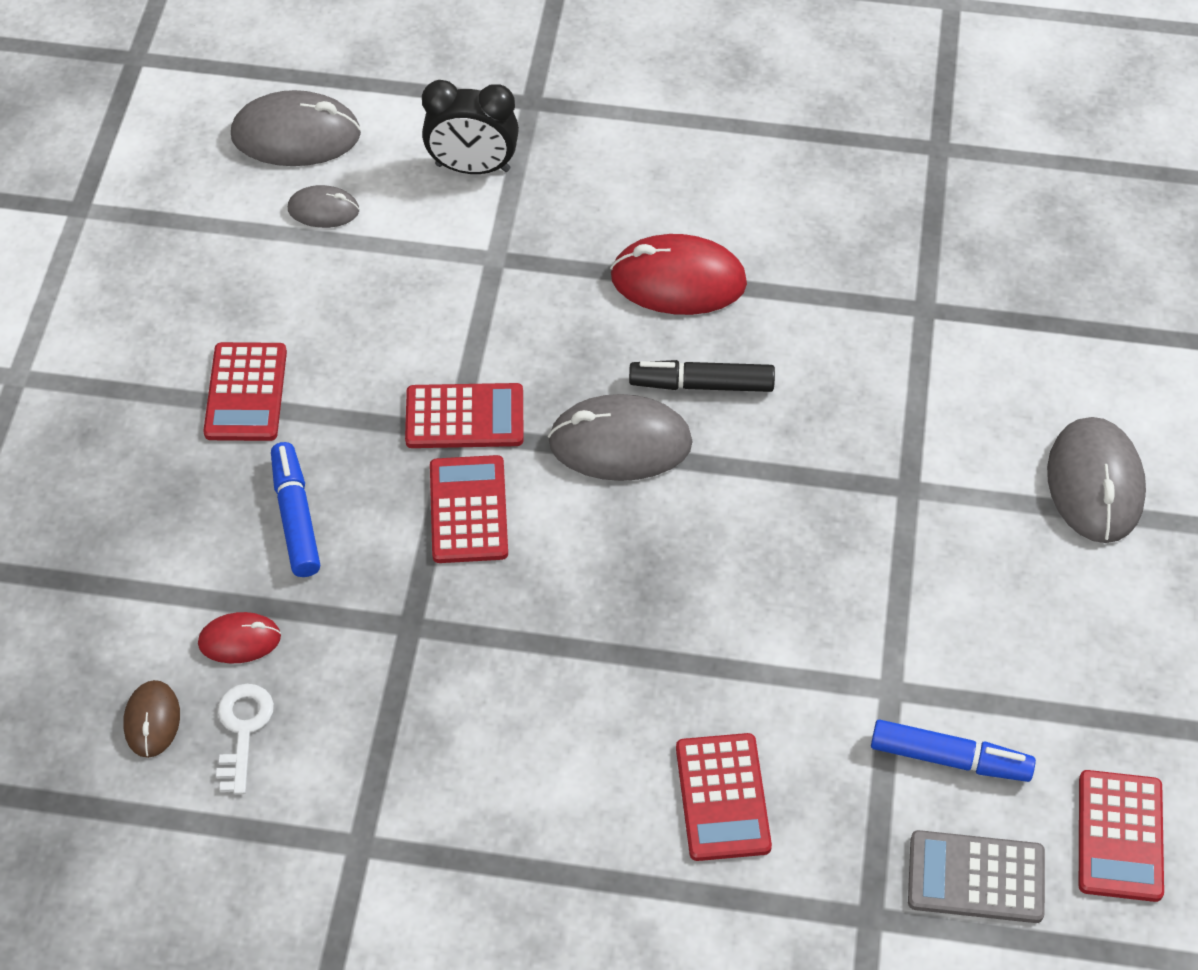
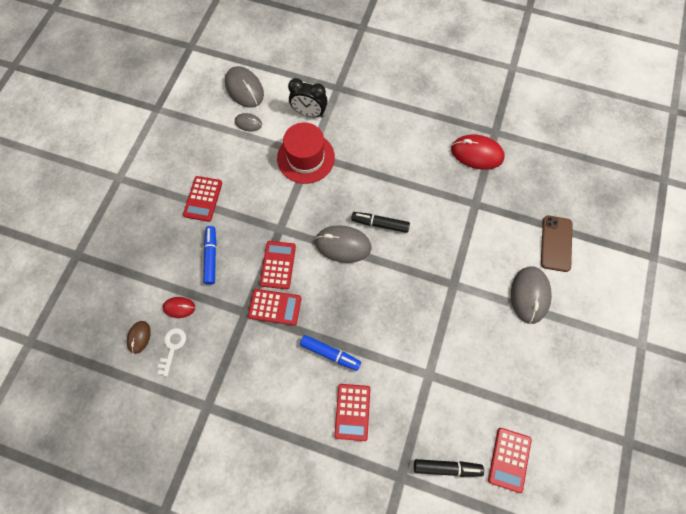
camera: 10 degrees right, 15 degrees up
(296, 135) = (244, 89): grey mouse -> grey mouse turned 45 degrees clockwise
(464, 417) = (284, 223): red calculator -> red calculator (275, 307)
(485, 266) = (306, 158): none -> red hat
(678, 280) = (380, 176): red mouse -> red mouse (477, 153)
(950, 759) = (446, 411): blue marker -> blue marker (330, 353)
(976, 877) = (447, 467): grey calculator -> black marker
(1134, 365) = (556, 243): none -> brown phone

